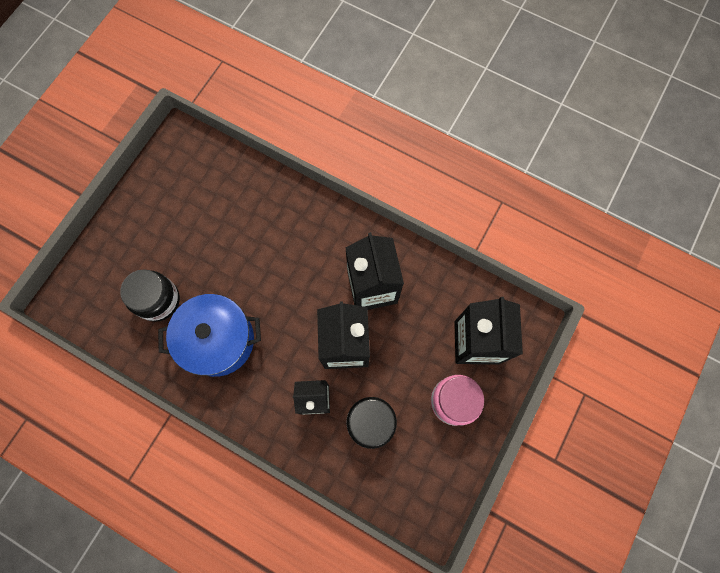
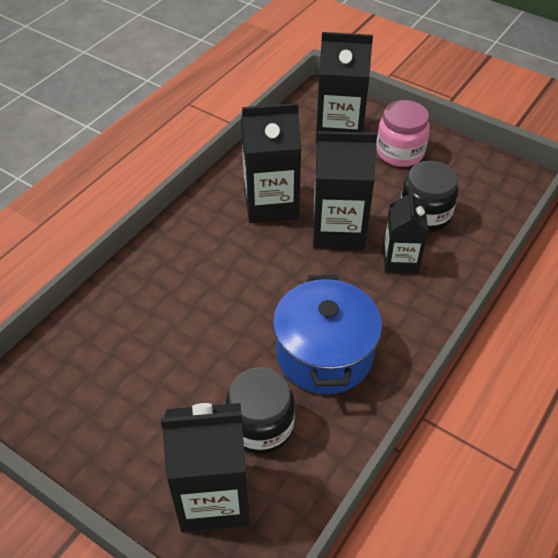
camera: 85 degrees left, 25 degrees down
(109, 276) = (214, 497): none -> black carton

